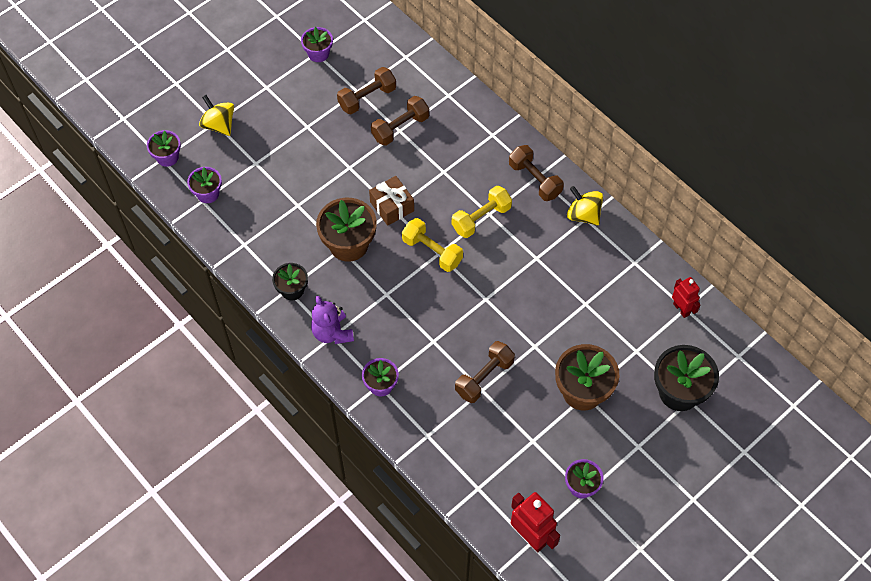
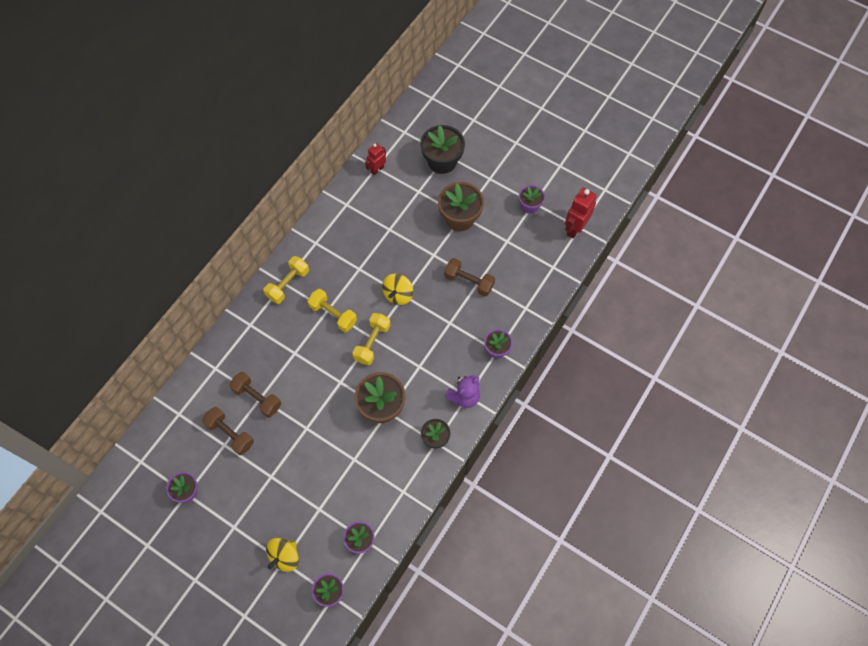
camera: 105 degrees left, 5 degrees up
(392, 206) = (337, 383): brown gift -> none
(535, 180) = (288, 284): brown dumbbell -> yellow dumbbell
(583, 215) = (313, 245): yellow spinning top -> yellow spinning top (398, 294)

